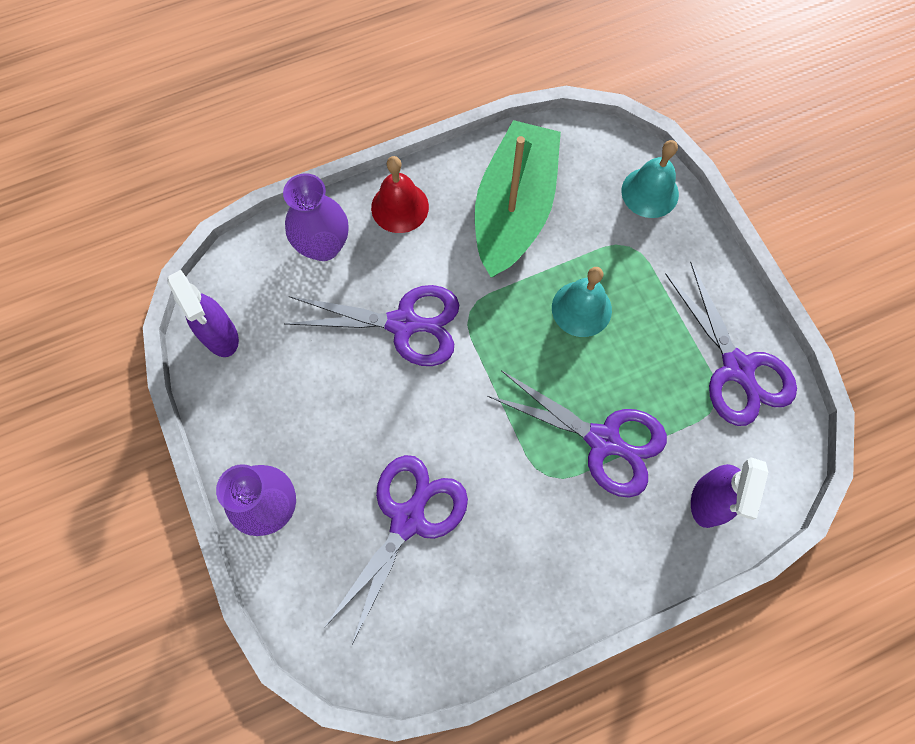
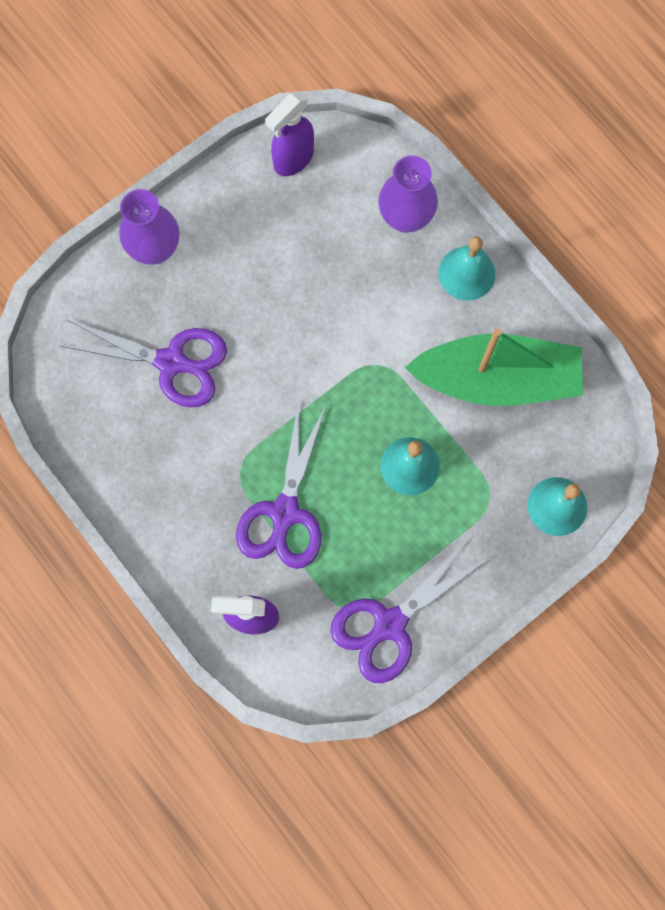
camera: 75 degrees right, 5 degrees up
(400, 207) = (466, 273): red bell -> turquoise bell
(405, 324) = (349, 311): purple scissors -> none

